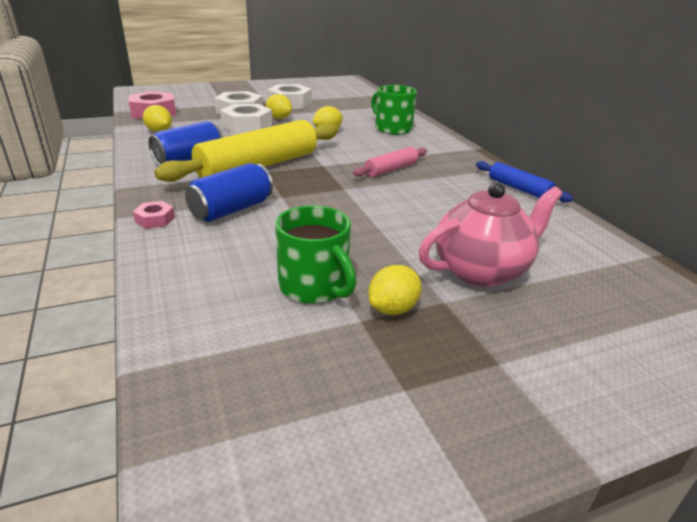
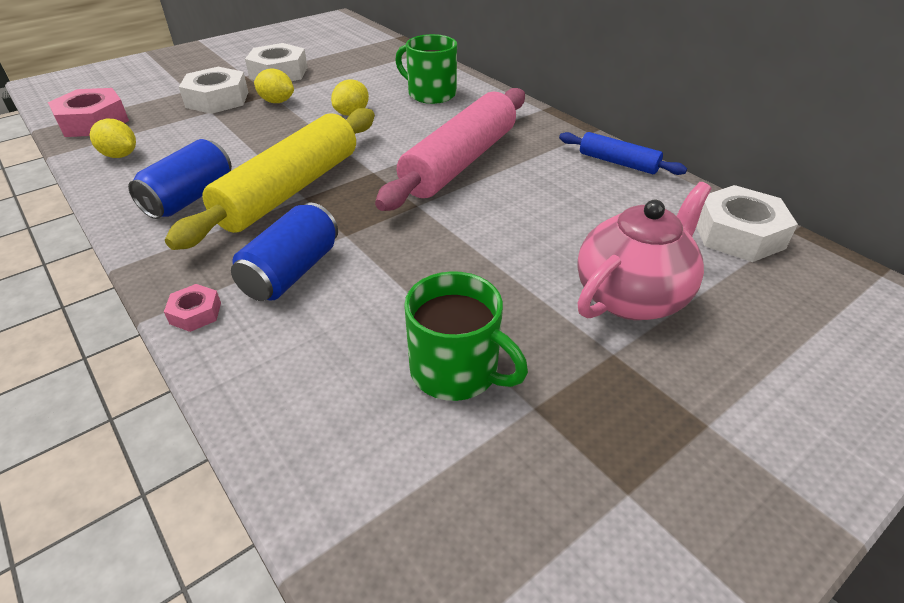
camera: 15 degrees left, 10 degrees up
(247, 126) = (240, 123): white nut -> white nut (738, 234)
(391, 169) = (460, 162): pink rolling pin -> pink rolling pin, size x2.02
(393, 309) = (562, 380): yellow lemon -> none

